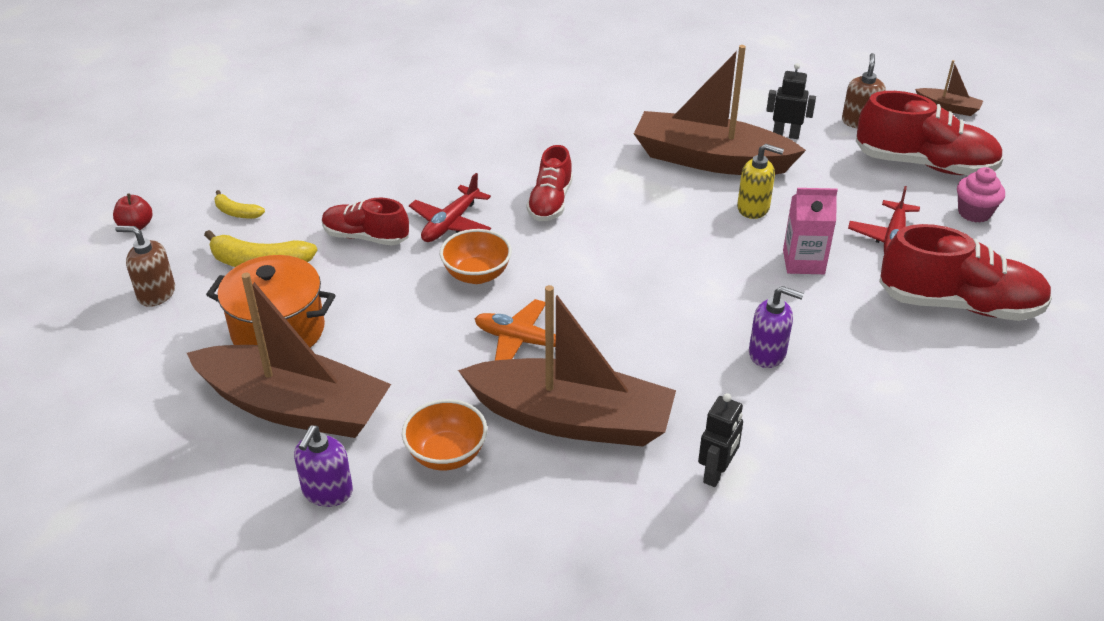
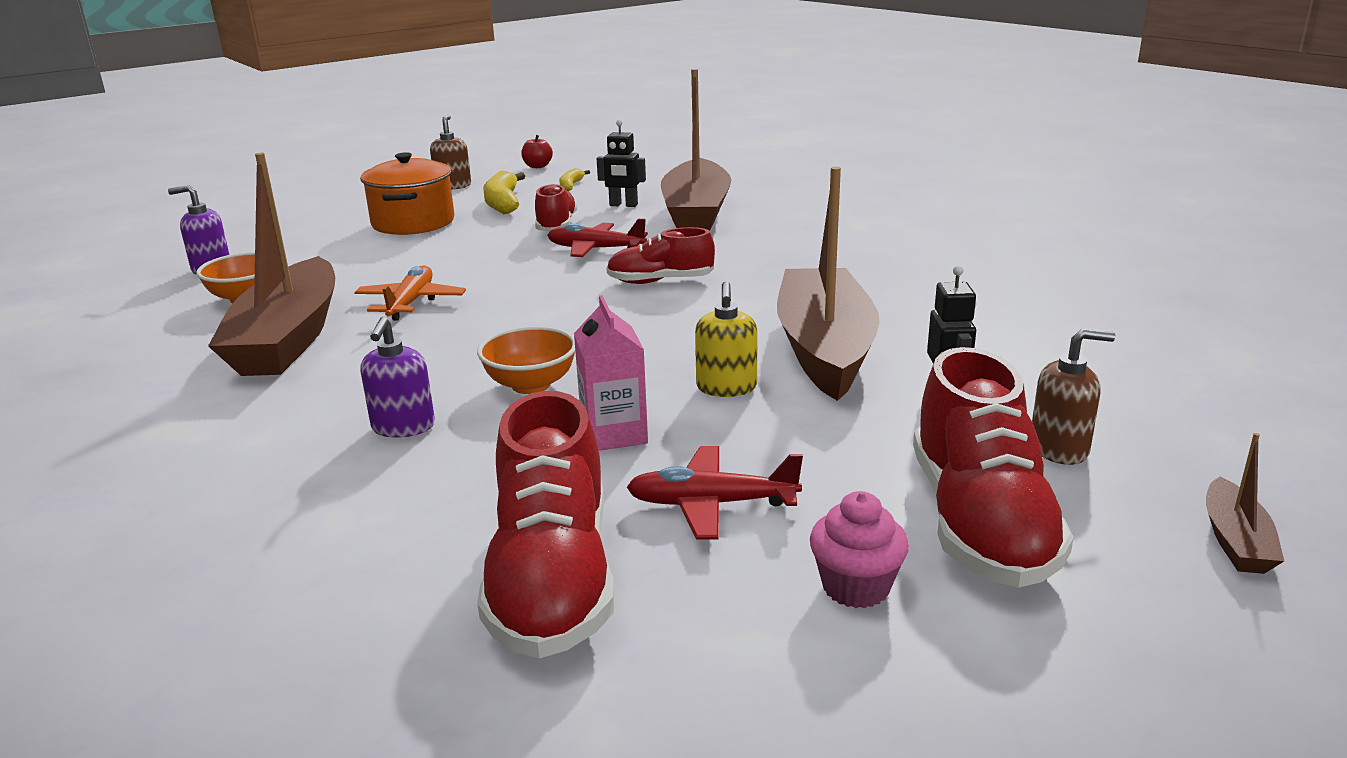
camera: 75 degrees right, 15 degrees down
(295, 407) = (315, 243): brown boat -> brown boat (696, 213)
(477, 275) = (514, 271): orange bowl -> orange bowl (531, 385)
(716, 473) = (188, 418): black robot -> black robot (623, 205)

